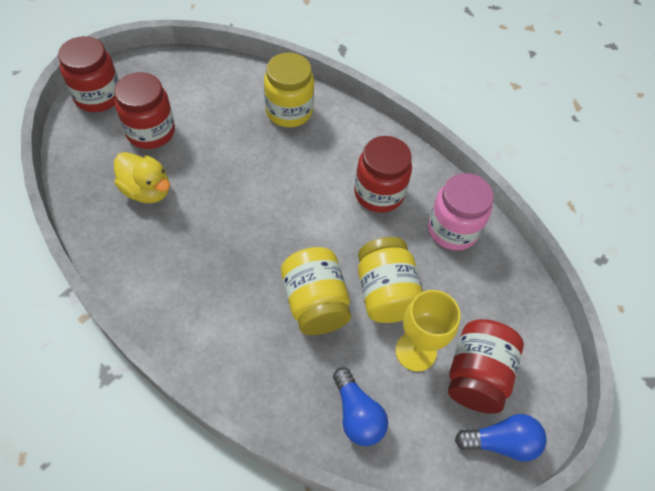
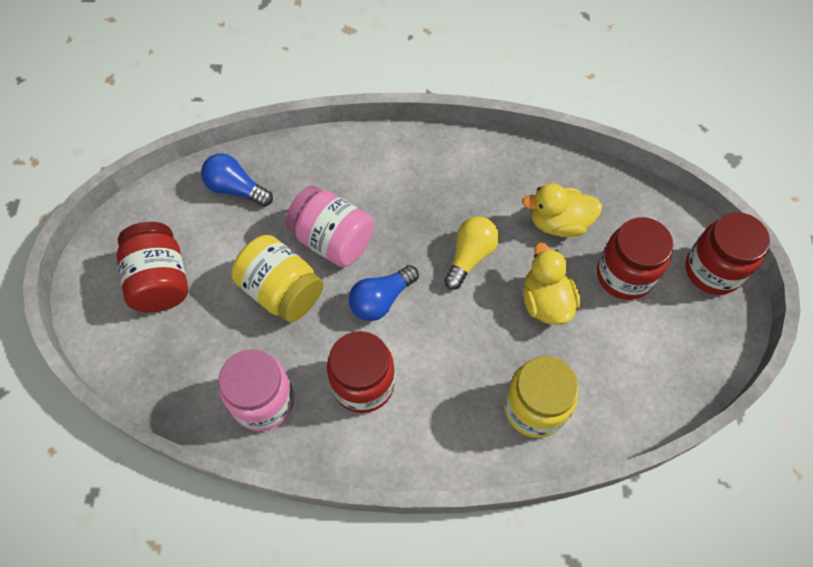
camera: 145 degrees right, 5 degrees up
(216, 154) = (546, 301): none -> yellow duck
(230, 215) = (470, 256): none -> yellow light bulb
(315, 303) = (333, 240): yellow jar -> pink jar
(415, 351) = (222, 263): yellow goblet -> none
(501, 442) = (114, 246): blue light bulb -> blue light bulb (381, 300)

